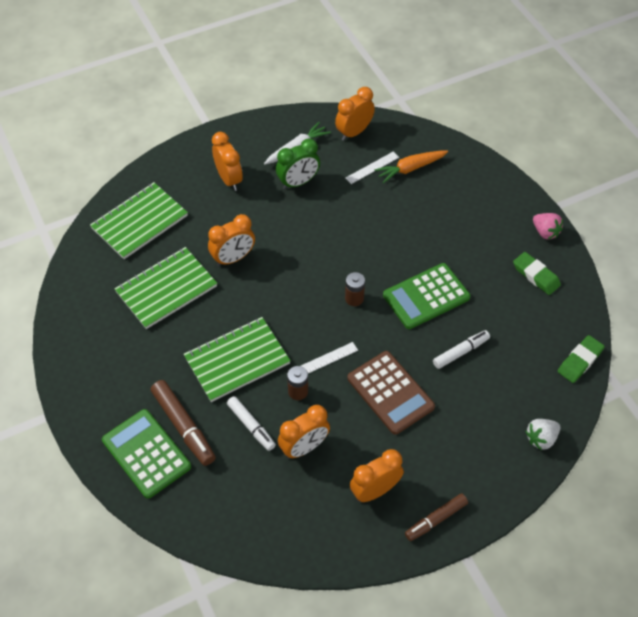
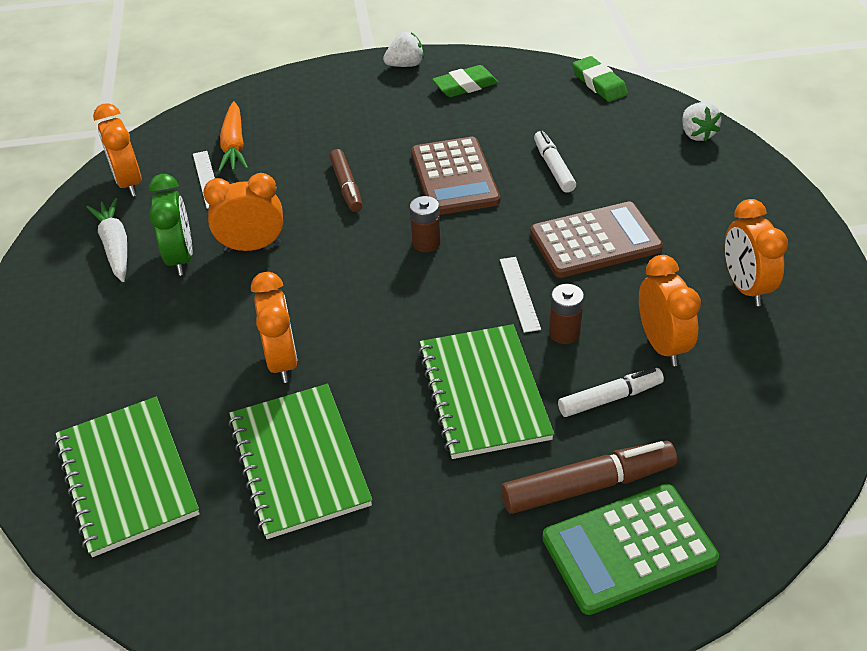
camera: 70 degrees left, 10 degrees down
(229, 179) = (117, 336): orange clock -> orange clock (252, 246)
(426, 296) = (454, 177): green calculator -> brown calculator
(436, 519) = (796, 241): brown marker -> brown marker (346, 186)
(545, 232) = (405, 65): pink strawberry -> white strawberry

